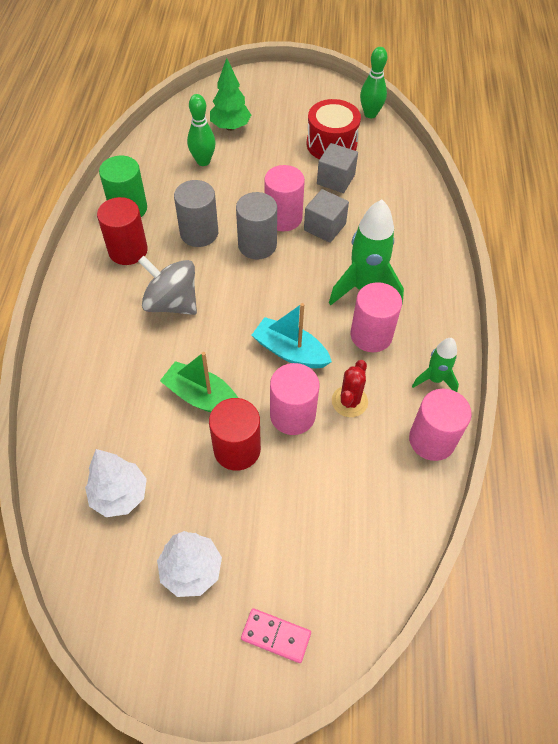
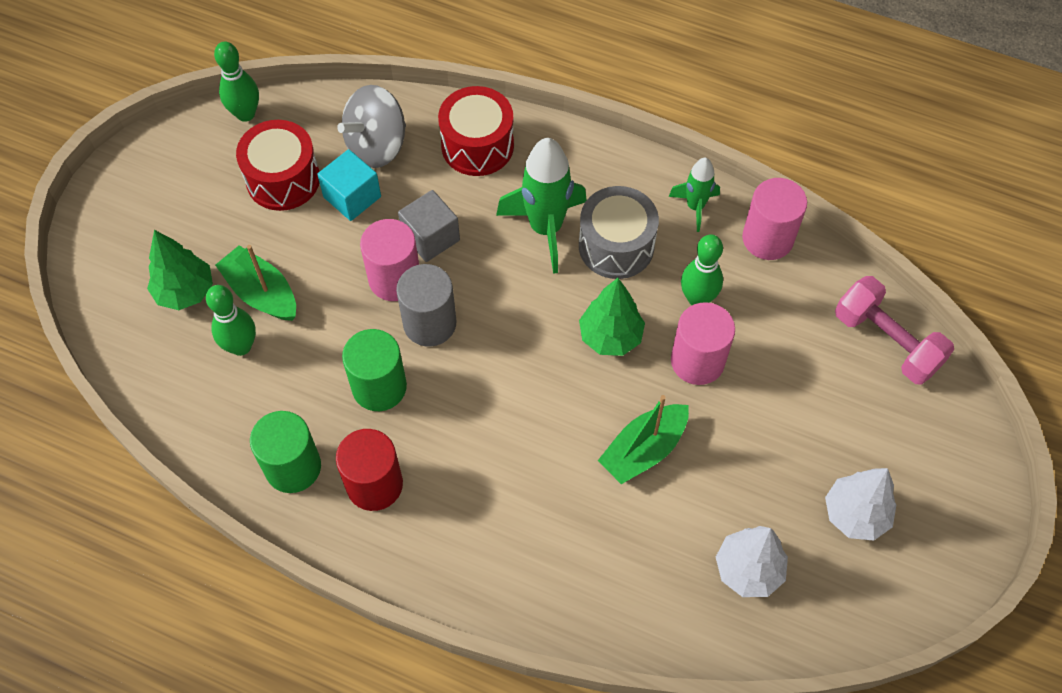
camera: 70 degrees left, 5 degrees up
(172, 303) = (488, 449): grey spinning top -> grey spinning top (377, 145)
(199, 233) = (379, 387): grey cylinder -> green cylinder
(237, 449) = (724, 431): red cylinder -> none
(244, 159) = (261, 293): none -> green boat
(276, 636) = (940, 452): pink domino -> none
(290, 351) = (610, 336): turquoise boat -> green tree
(335, 179) = (352, 197): grey cube -> turquoise cube
(349, 401) = (697, 298): red cactus -> green bowling pin
(371, 335) = (616, 246): pink cylinder -> grey drum
(372, 562) = (886, 341): none -> pink dumbbell
(413, 231) = (477, 145): none -> red drum

